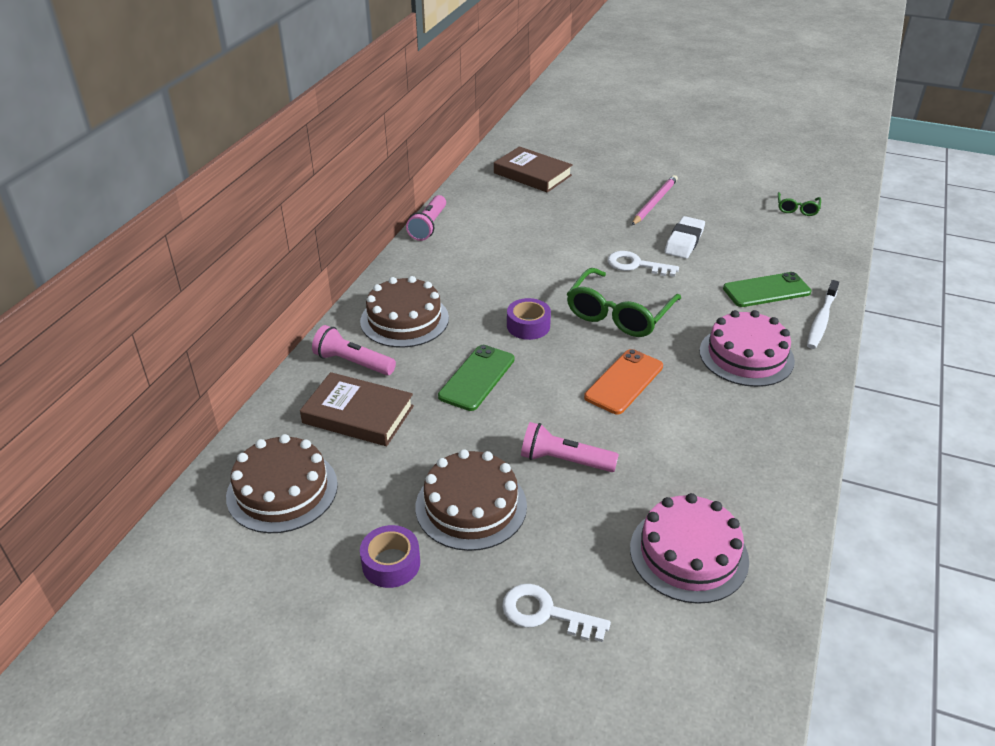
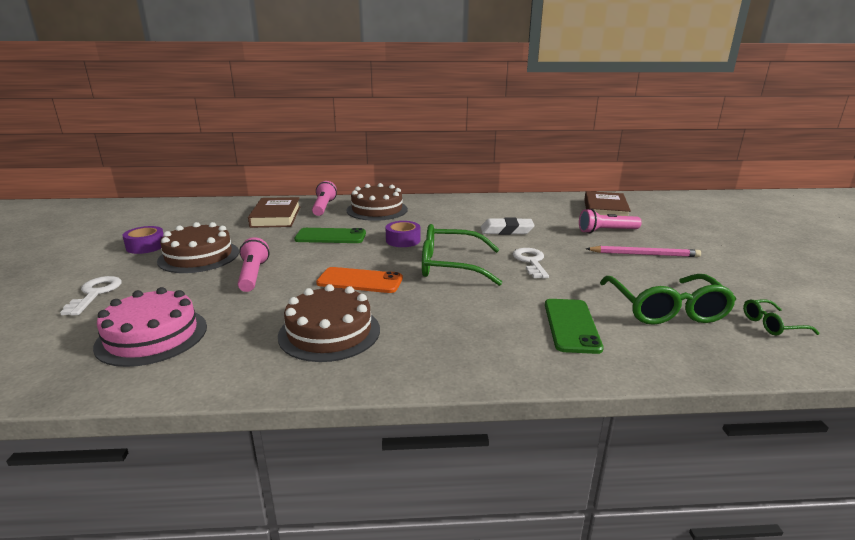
camera: 65 degrees right, 15 degrees down
(282, 490) = (205, 214): brown cake -> brown cake (329, 332)
(428, 226) = (488, 197): pink flashlight -> pink flashlight (606, 231)
(684, 241) = (599, 275): white eraser -> white eraser (506, 230)
(746, 356) = (443, 328): pink cake -> none
(758, 238) = (665, 309): none -> green glasses
(766, 290) = (571, 325): green phone -> green phone turned 45 degrees clockwise
(821, 320) = (555, 365): white toothbrush -> none

